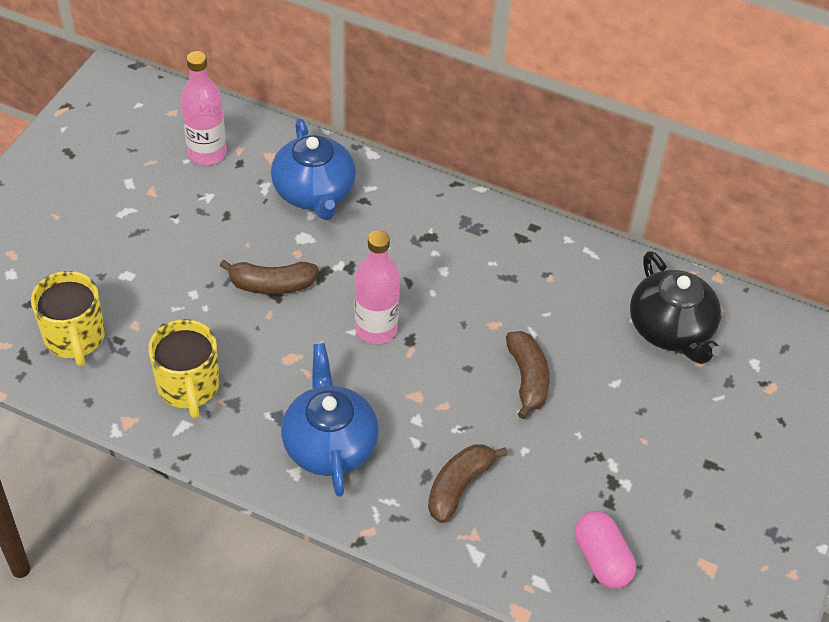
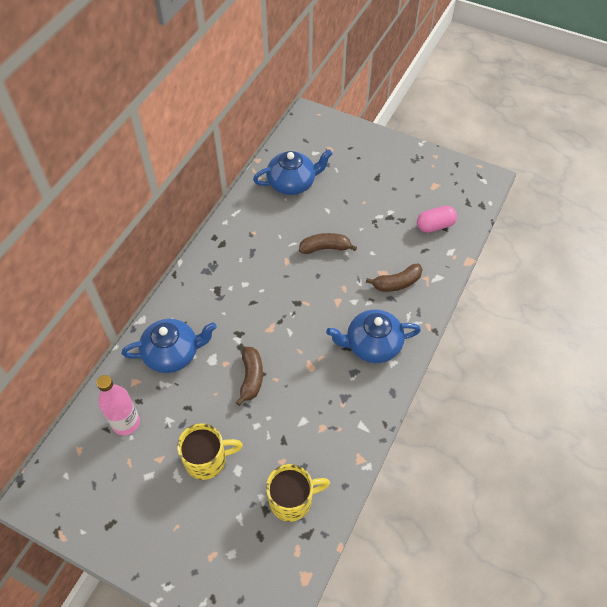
camera: 85 degrees left, 5 degrees up
(188, 387) = (332, 424): yellow mug -> yellow mug (207, 460)
(376, 329) = (289, 320): pink bottle -> none
(459, 486) = (397, 283): brown banana -> brown banana turned 60 degrees counterclockwise
(671, 329) = (292, 183): black teapot -> blue teapot

